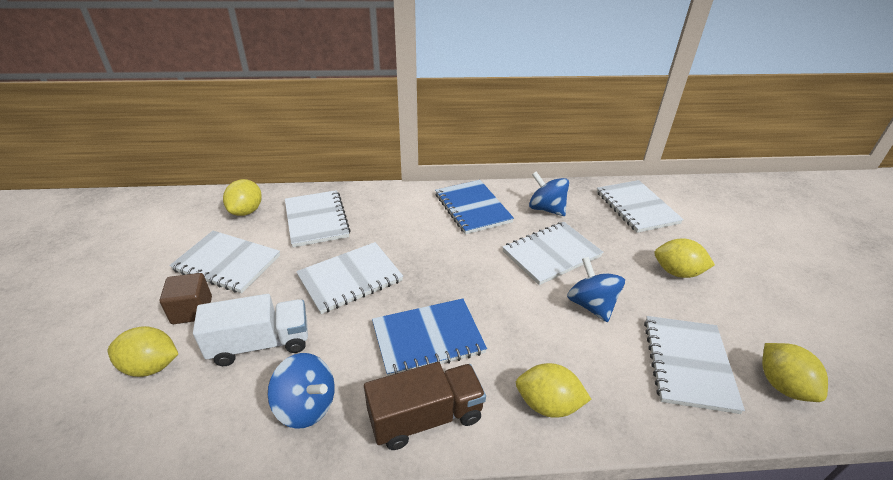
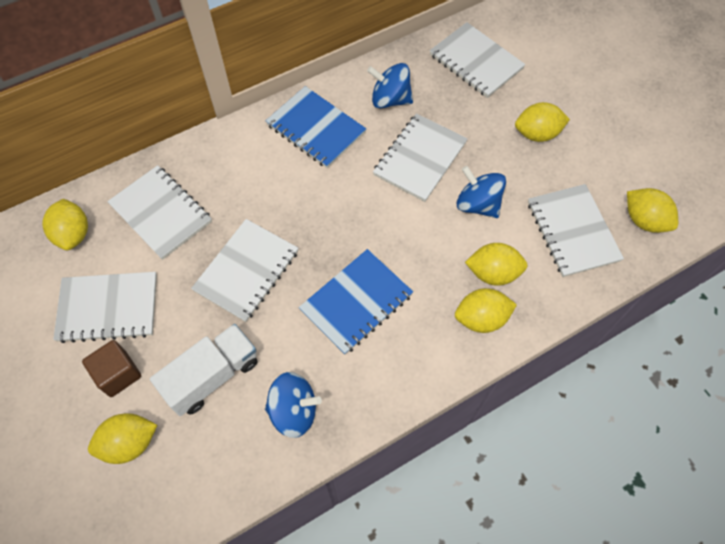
camera: 25 degrees left, 25 degrees up
(425, 417) = (394, 374): brown truck -> none
(581, 368) = (493, 273): none -> yellow lemon

